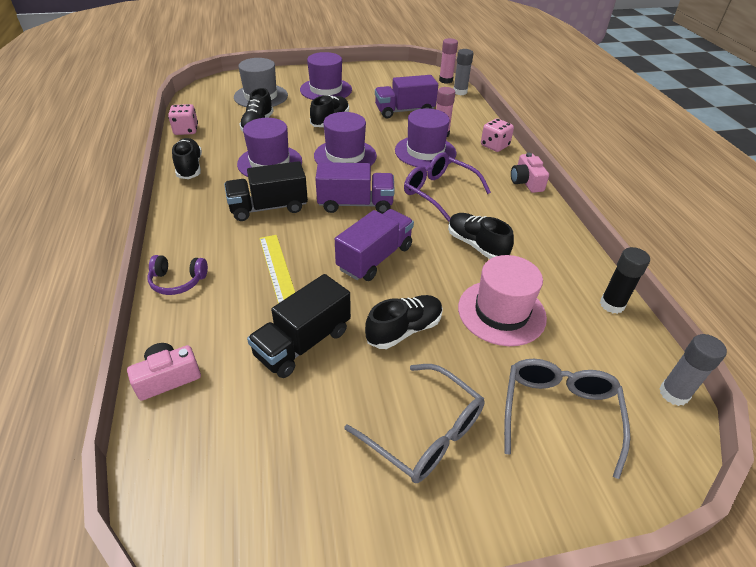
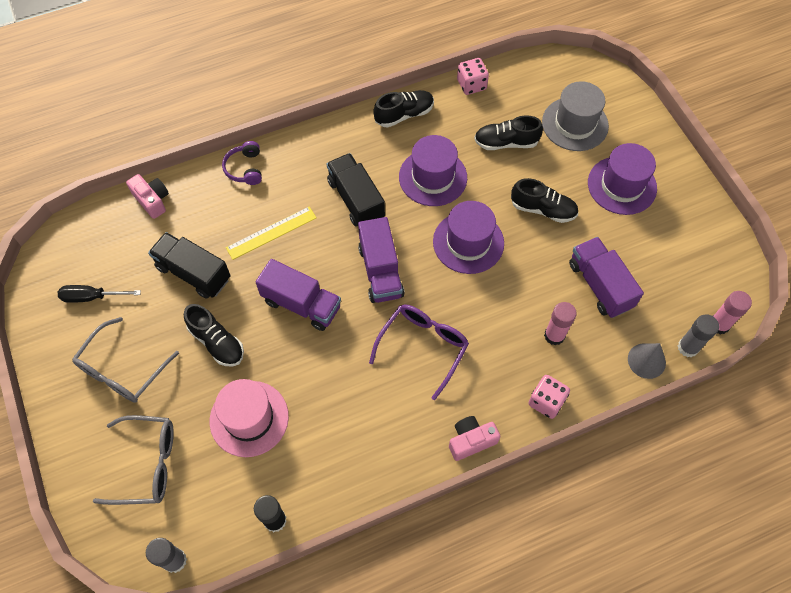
camera: 80 degrees right, 20 degrees up
(297, 467) = (92, 297): none -> black screwdriver
(425, 152) = (504, 323): purple hat -> none
(467, 106) = (646, 360): none -> grey cone
(476, 245) = (339, 391): black shoe -> none

